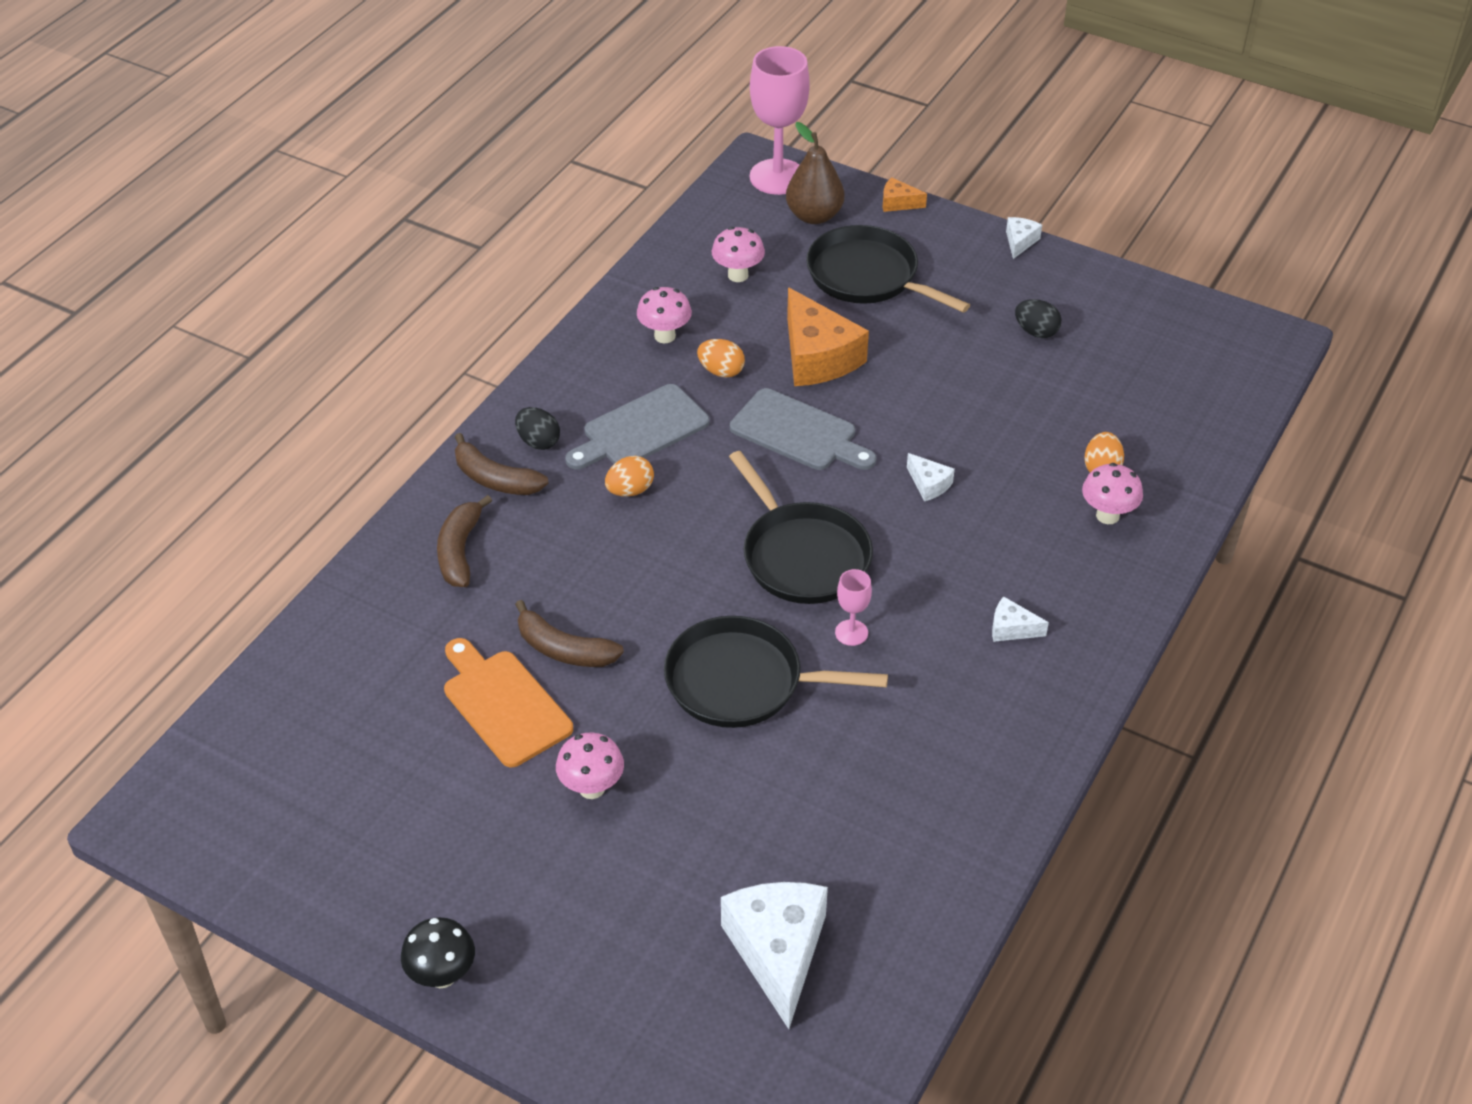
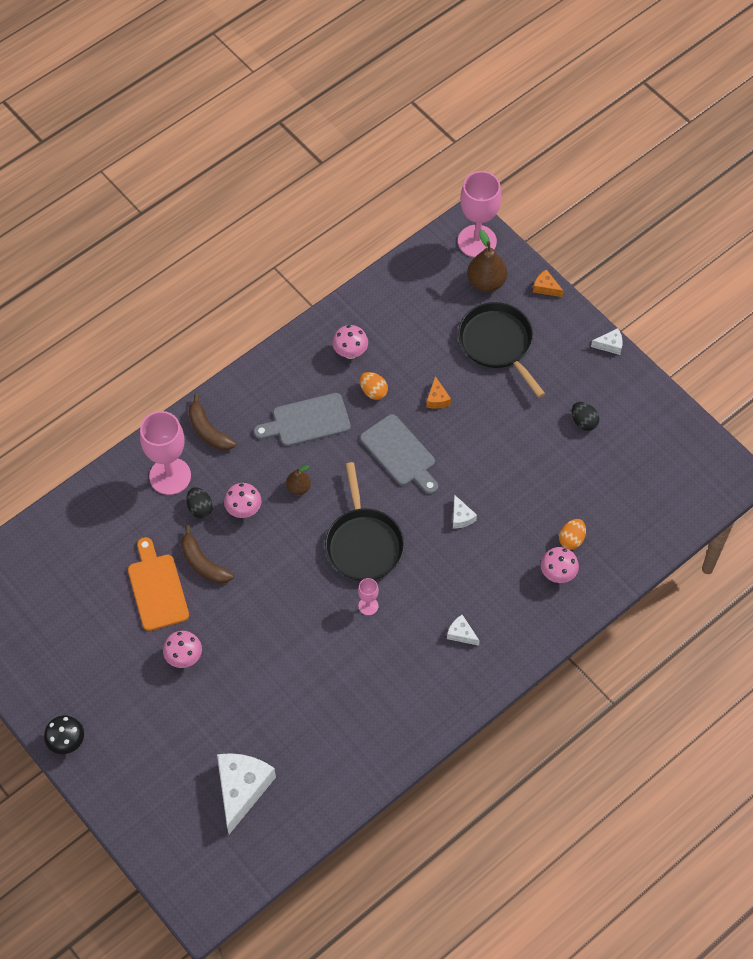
camera: 20 degrees right, 15 degrees up
(460, 551) = (170, 476): brown banana -> pink goblet
(538, 441) = (243, 411): black egg -> black egg (200, 508)
(630, 490) = (283, 464): orange egg -> none
(668, 513) = (298, 488): none -> brown pear
(738, 275) = (416, 317): pink mushroom -> pink mushroom (244, 510)
(741, 681) = (292, 617): black pan -> none
(817, 357) = (437, 398): orange cheese -> orange cheese, size x0.46
(1020, 242) = (610, 345): white cheese -> white cheese turned 45 degrees clockwise

